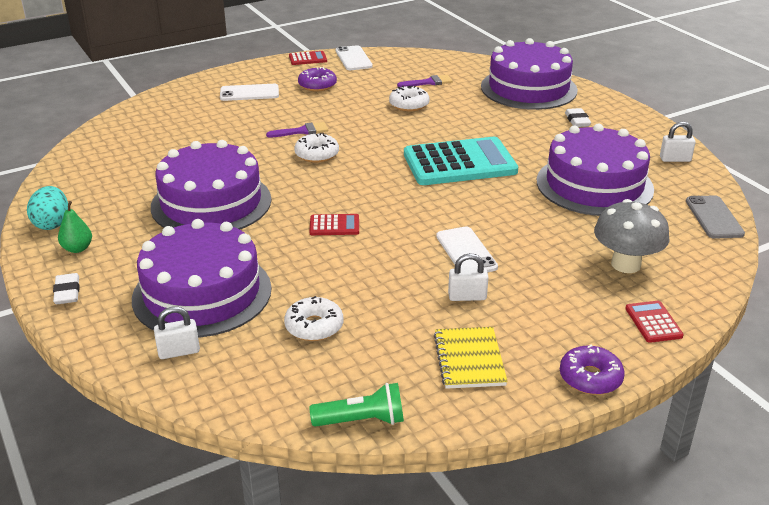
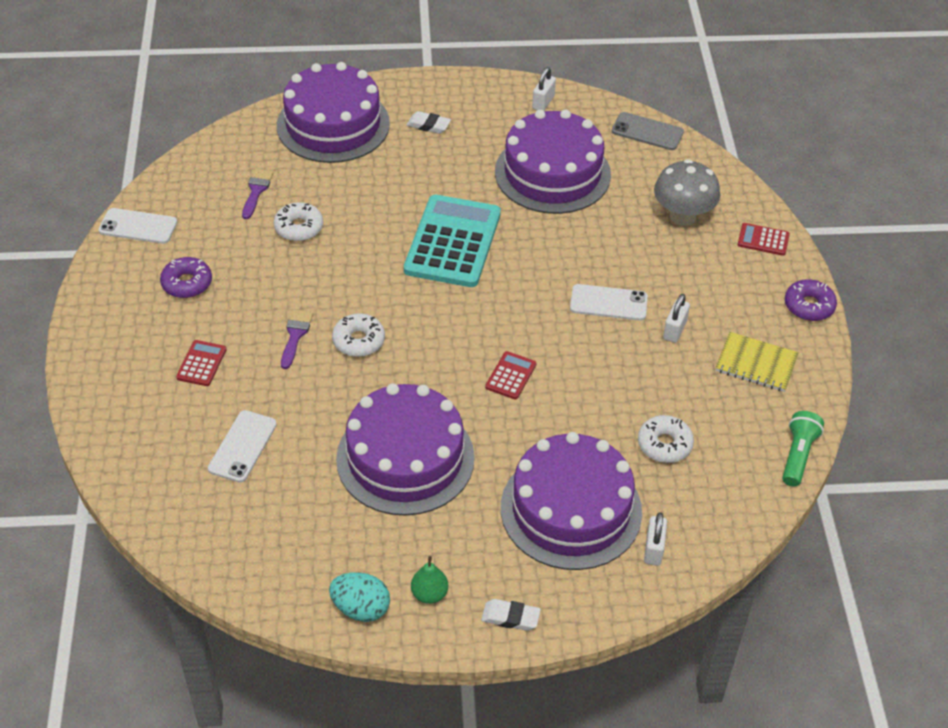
camera: 65 degrees left, 15 degrees up
(249, 93) = (158, 350): white phone -> white phone (242, 446)
(308, 59) = (102, 266): red calculator -> red calculator (201, 363)

